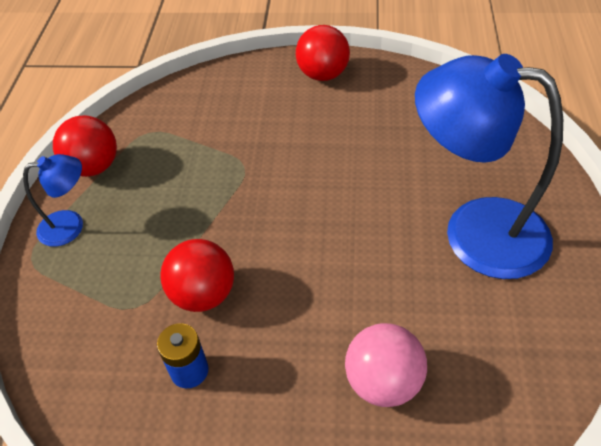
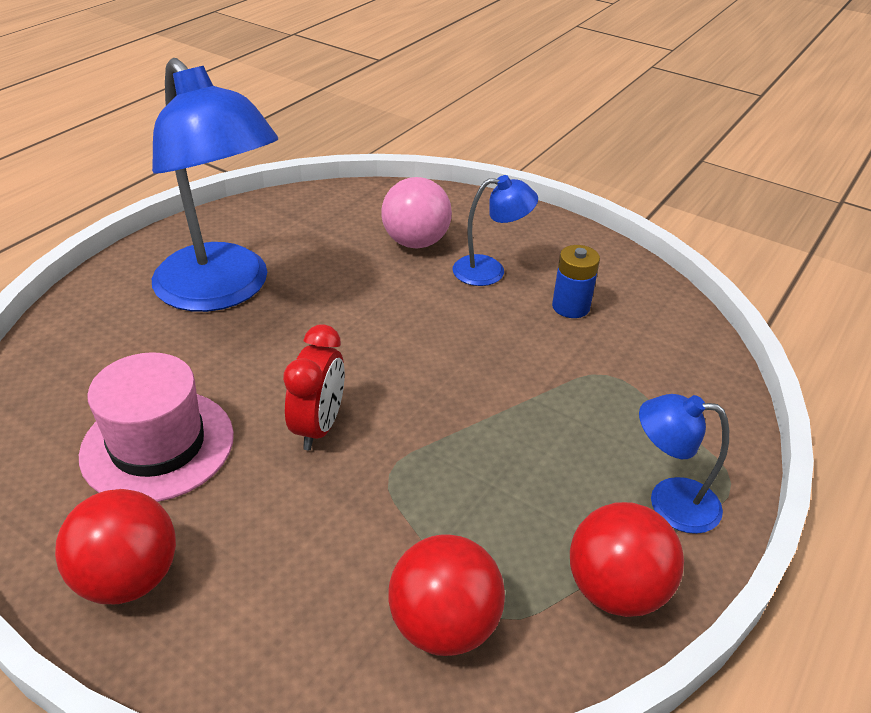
camera: 155 degrees left, 10 degrees down
(203, 294) = (528, 354): red ball -> red ball (444, 625)
(286, 380) = (490, 271): none -> blue lamp
(305, 171) = (319, 427): none -> red clock
(379, 122) = (158, 445): none -> pink hat

